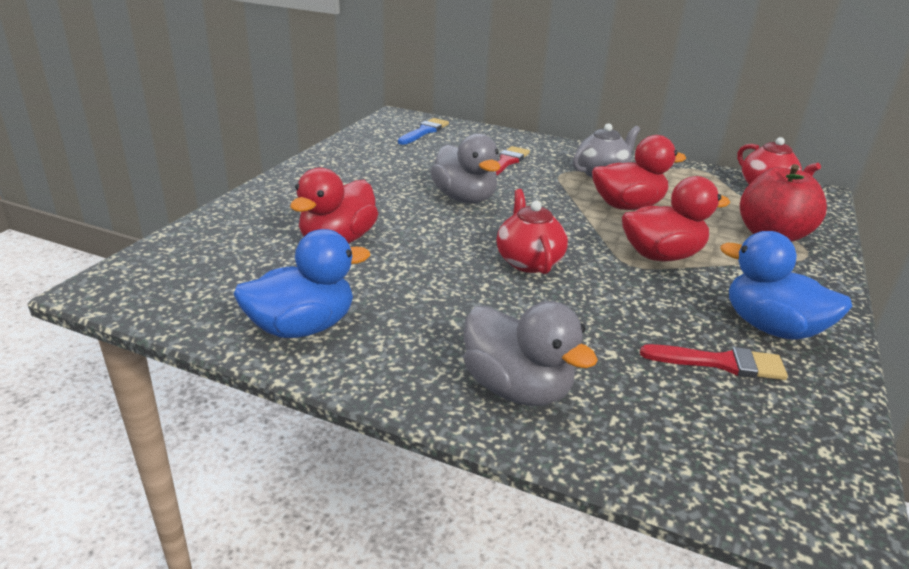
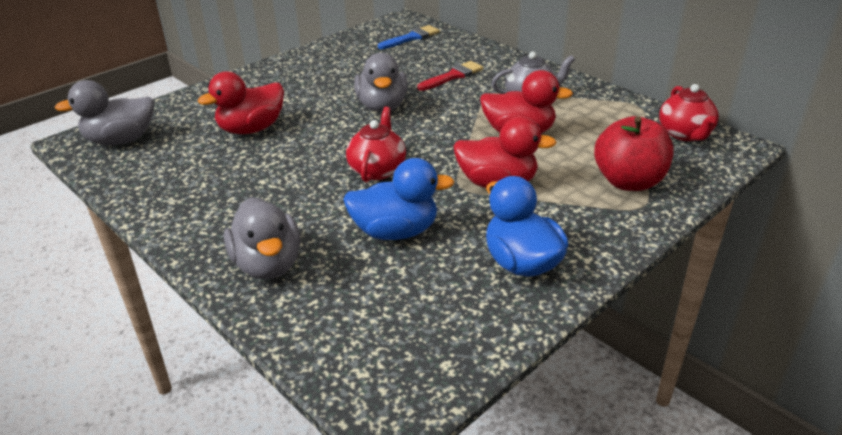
camera: 25 degrees right, 5 degrees up
(171, 277) = (121, 140): none -> grey duck
(302, 327) = (170, 191): blue duck -> blue duck (395, 232)
(721, 363) = (442, 281): red brush -> none

